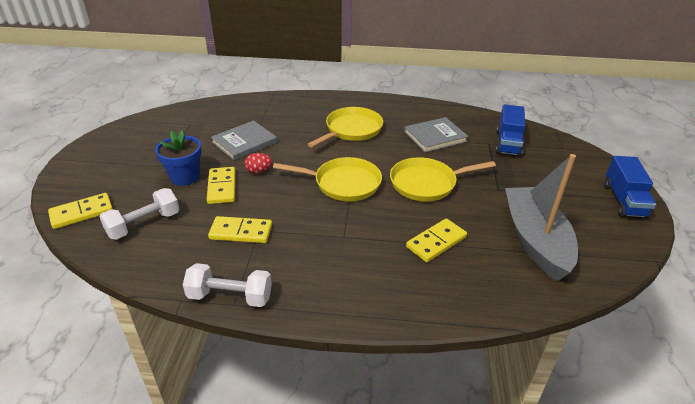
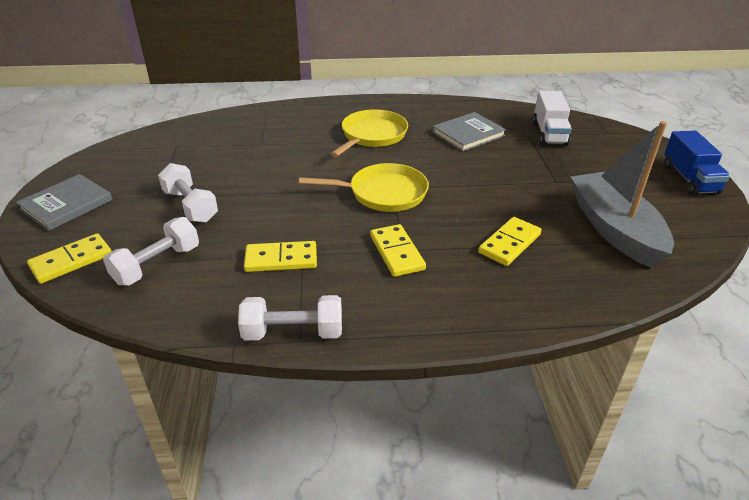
camera: 10 degrees left, 0 degrees up
(185, 177) = (190, 206): blue flower pot -> white dumbbell
(222, 187) = (240, 212): yellow domino -> yellow domino (397, 252)
(244, 142) = (250, 160): grey book -> grey book (66, 204)
(259, 171) = (279, 190): red egg -> none
(426, 183) = (476, 183): yellow pan -> none
(508, 143) = (549, 133): blue truck -> white truck

